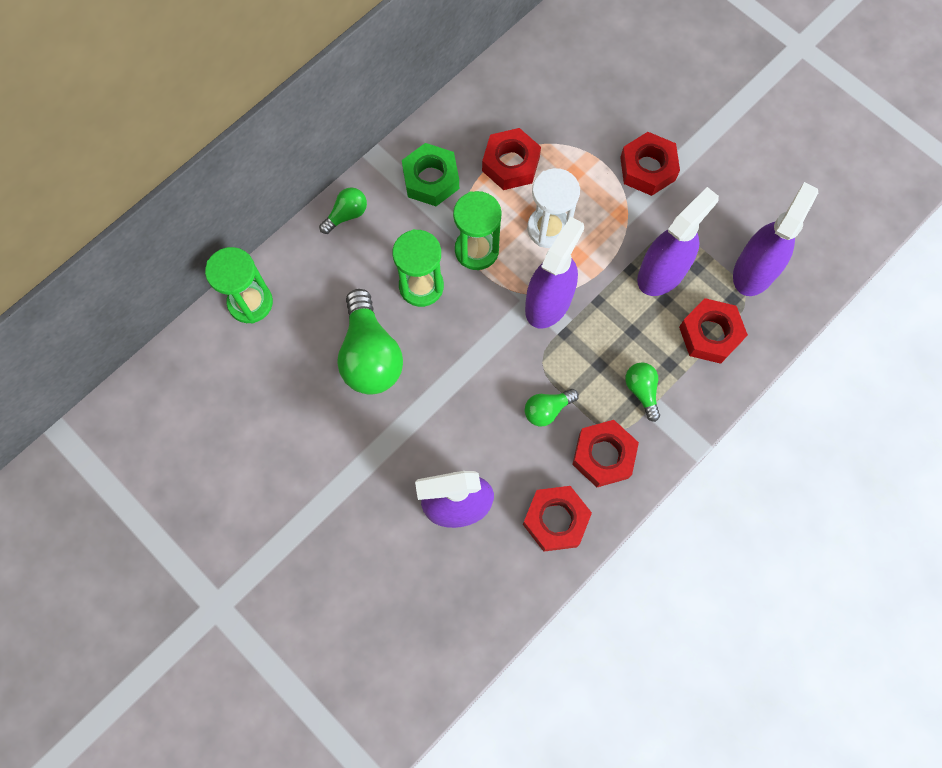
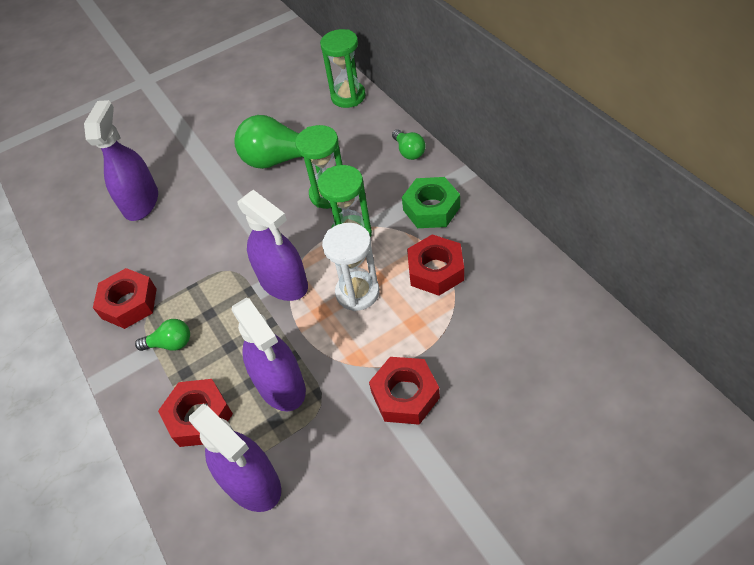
camera: 110 degrees right, 20 degrees down
(547, 410) = (187, 268): green light bulb -> none
(555, 520) = (97, 262): red nut -> none

